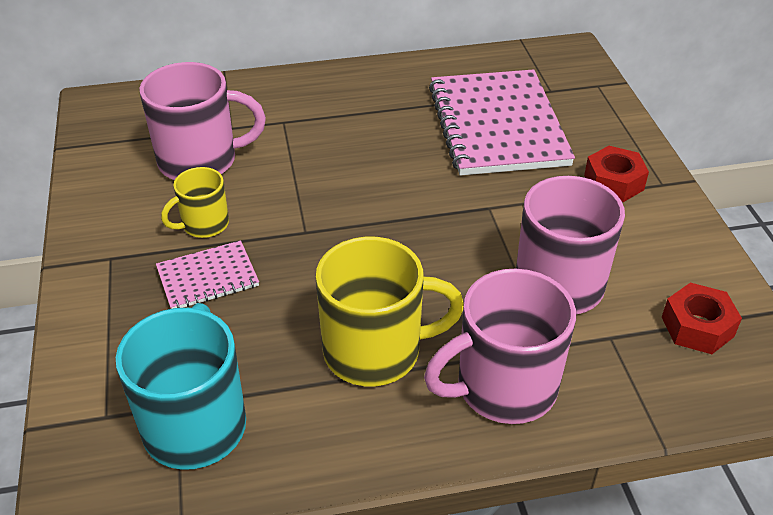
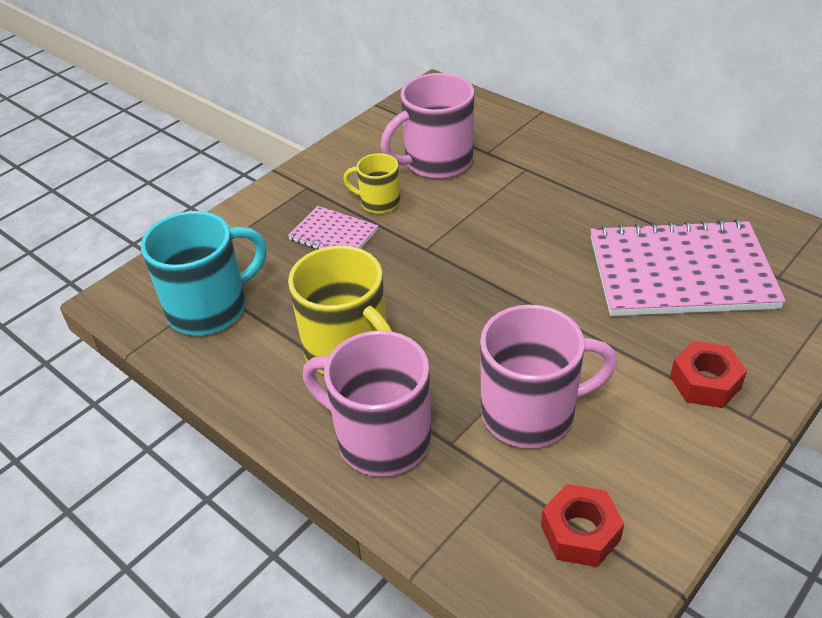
camera: 55 degrees right, 0 degrees up
(200, 161) = (436, 162): pink mug -> pink mug turned 105 degrees clockwise
(498, 125) = (680, 272): pink notebook -> pink notebook turned 45 degrees clockwise

